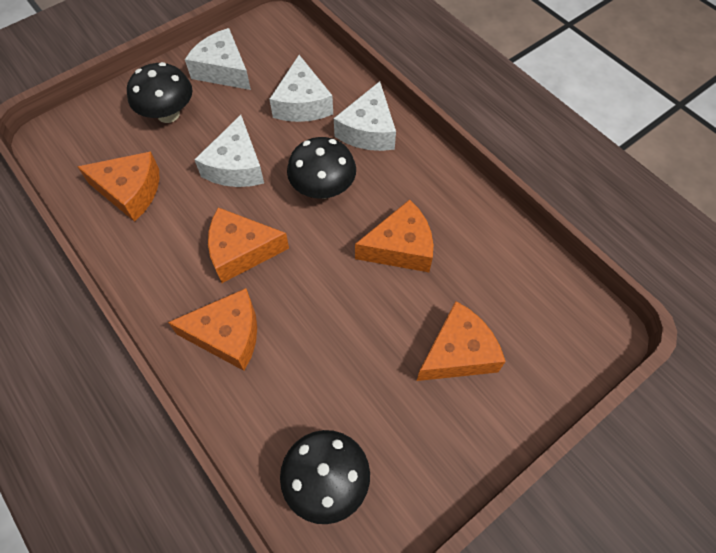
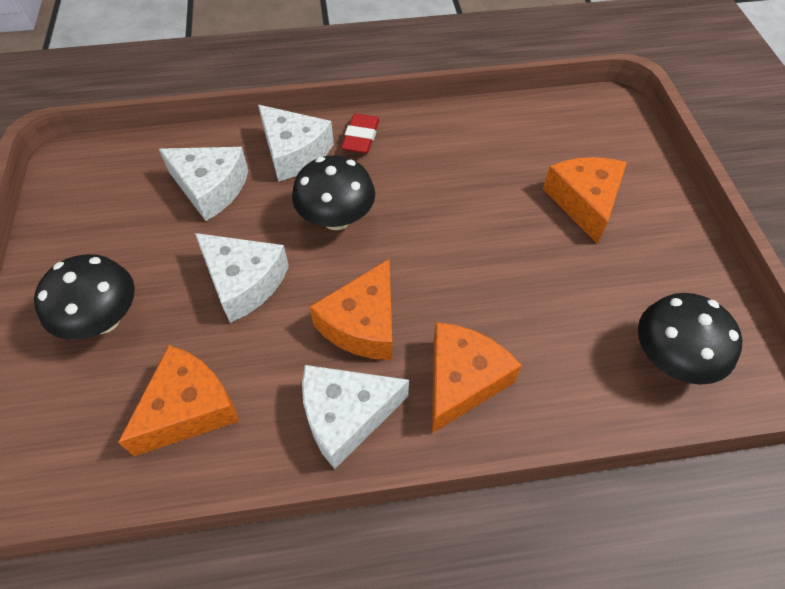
camera: 60 degrees left, 5 degrees down
(223, 70) = (91, 238): white cheese -> white cheese (346, 415)
(400, 247) = (450, 191): orange cheese -> none
(414, 162) = (360, 137): none -> red eraser

